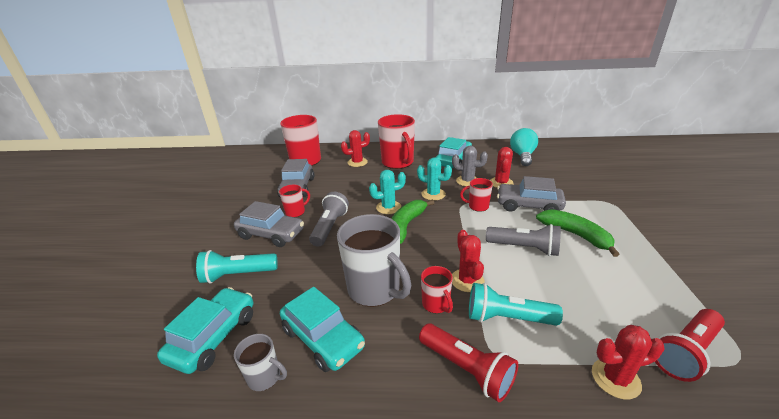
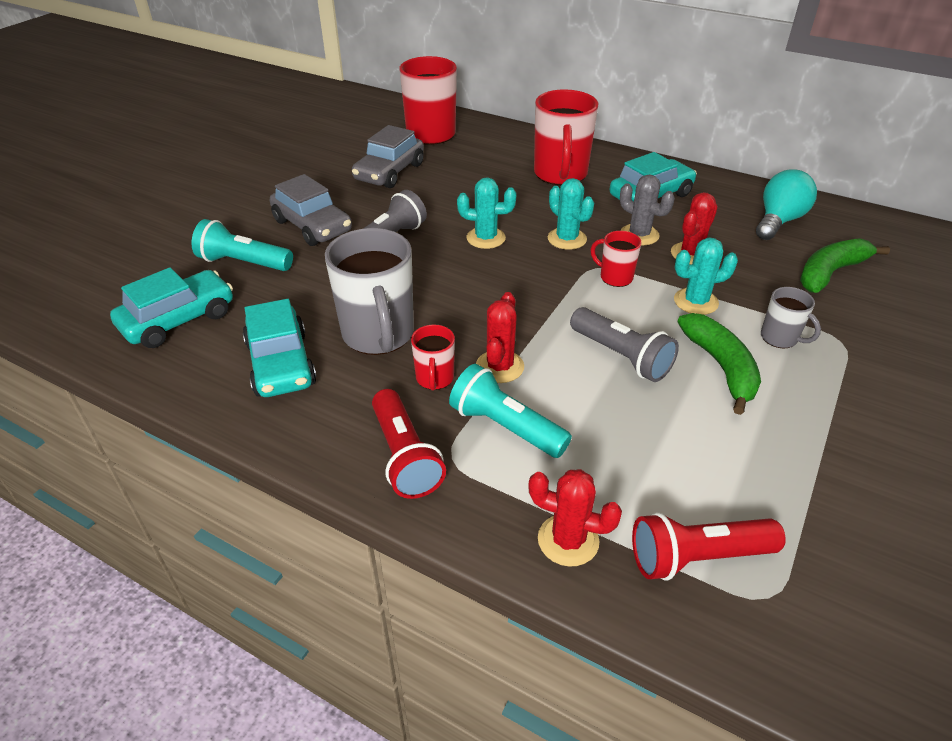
camera: 25 degrees right, 10 degrees up
(265, 377) = (199, 377): grey mug -> grey mug (780, 338)
(296, 212) = (362, 206): red mug -> none
(357, 162) = (501, 157): red cactus -> none
(406, 225) = (487, 271): green banana -> green banana (830, 273)
(528, 205) = (696, 302): grey car -> turquoise cactus

